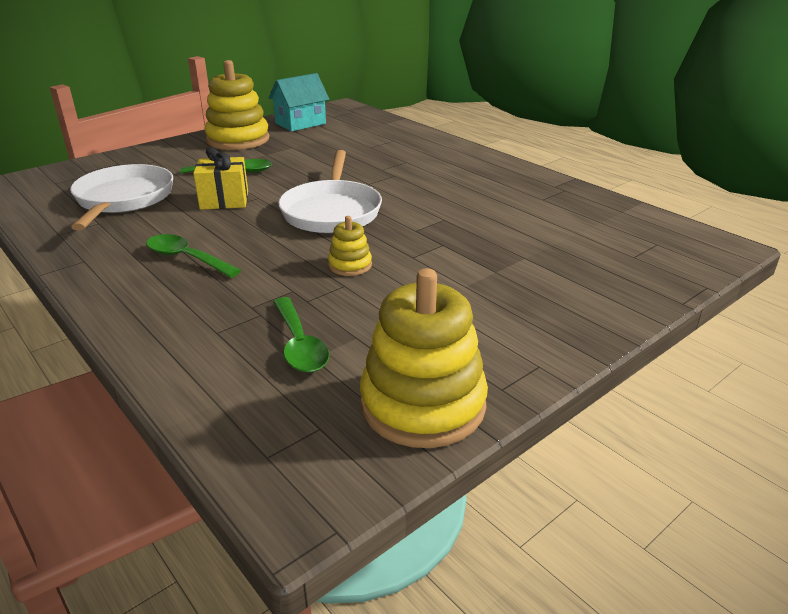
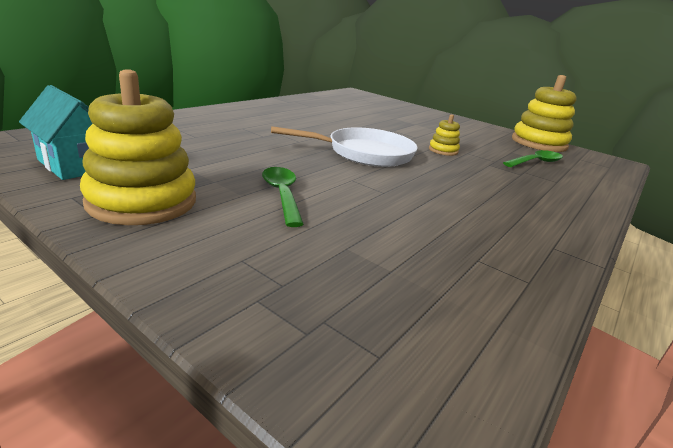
camera: 105 degrees left, 5 degrees down
(123, 199) = (405, 256): white pan -> none
(186, 258) = (492, 199): green spoon -> none
(224, 200) = (369, 194): yellow gift -> none

